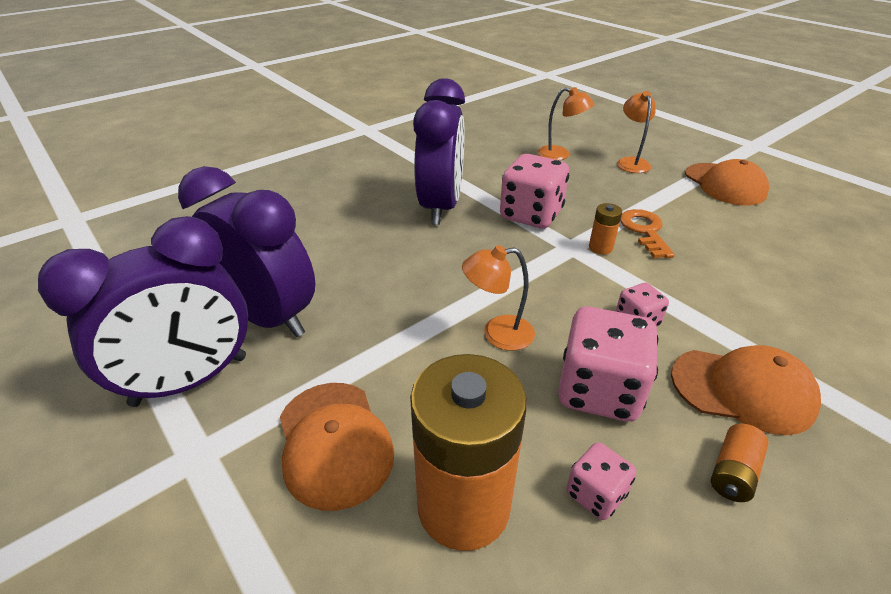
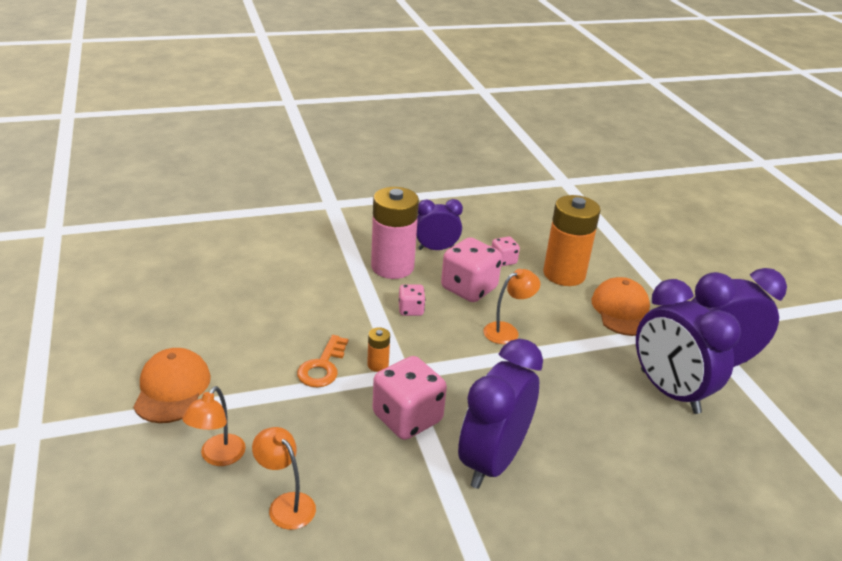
camera: 160 degrees left, 5 degrees down
(497, 334) = (507, 331): orange lamp -> orange lamp turned 45 degrees counterclockwise
(733, 472) = (436, 249): orange battery -> purple clock
(742, 390) = (392, 267): orange cap -> pink battery

